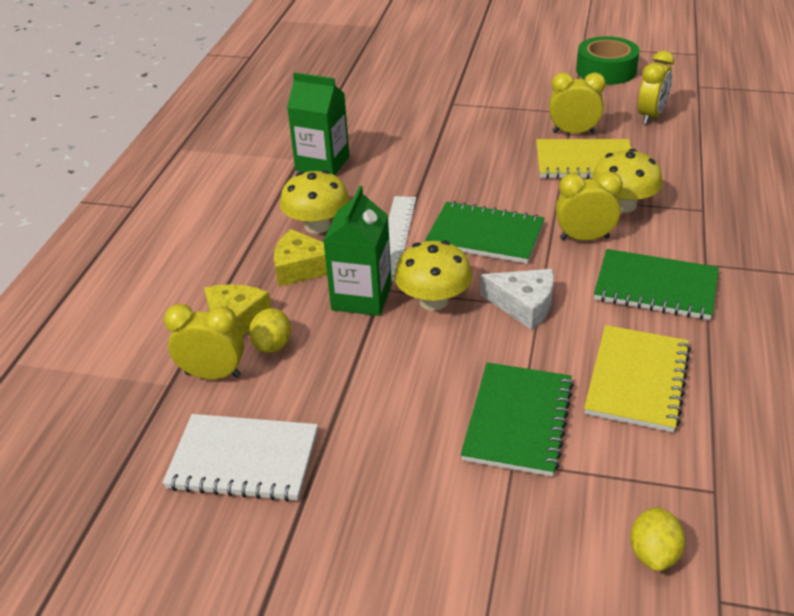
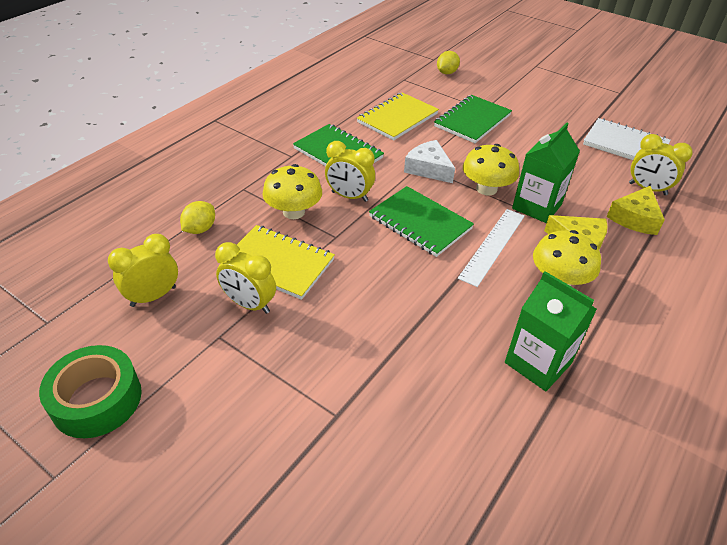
camera: 160 degrees left, 5 degrees up
(272, 345) = (606, 194): yellow lemon -> yellow lemon (200, 229)

